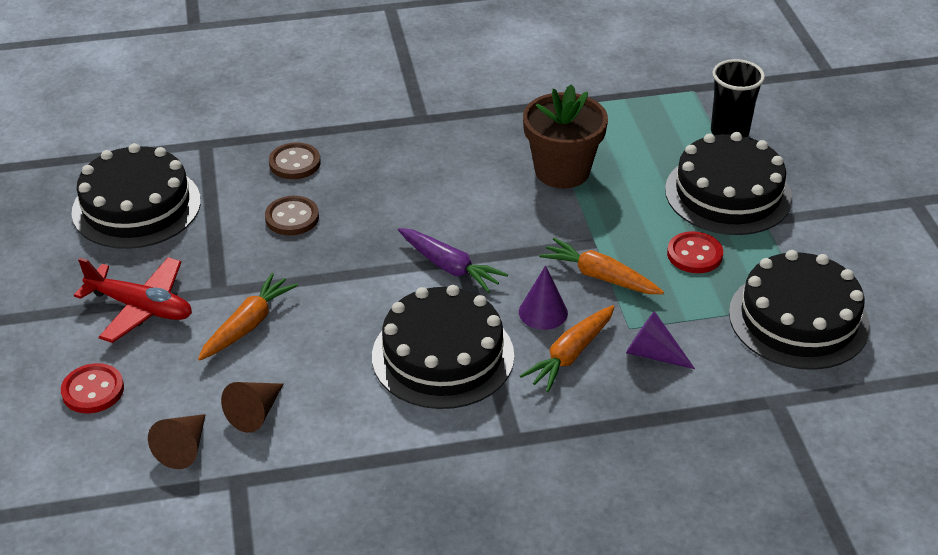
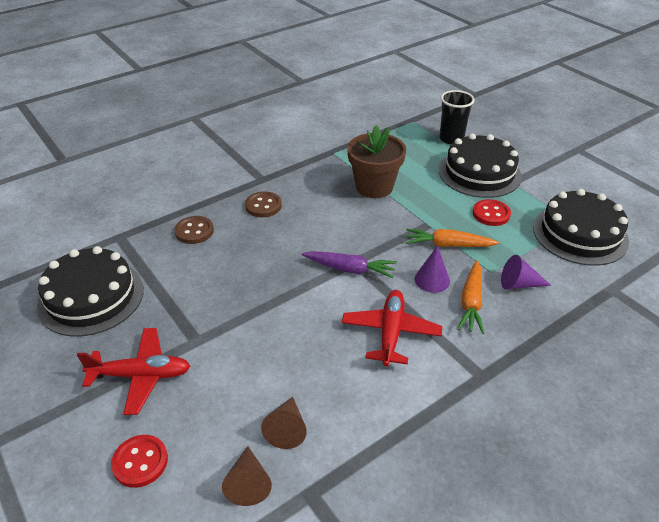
camera: 25 degrees left, 0 degrees up
(248, 325) = (235, 360): orange carrot -> none
(292, 218) = (217, 269): brown button -> brown button (263, 206)
(443, 356) = (390, 333): black cake -> red plane

